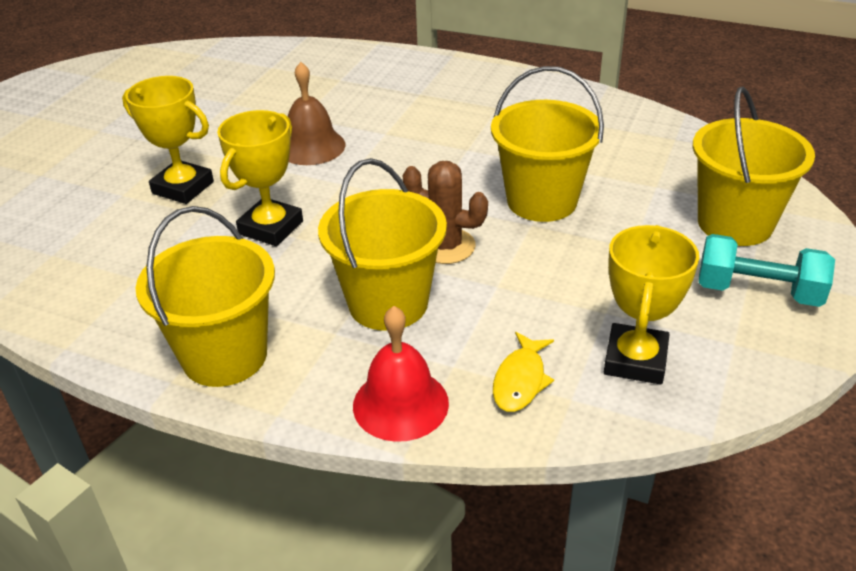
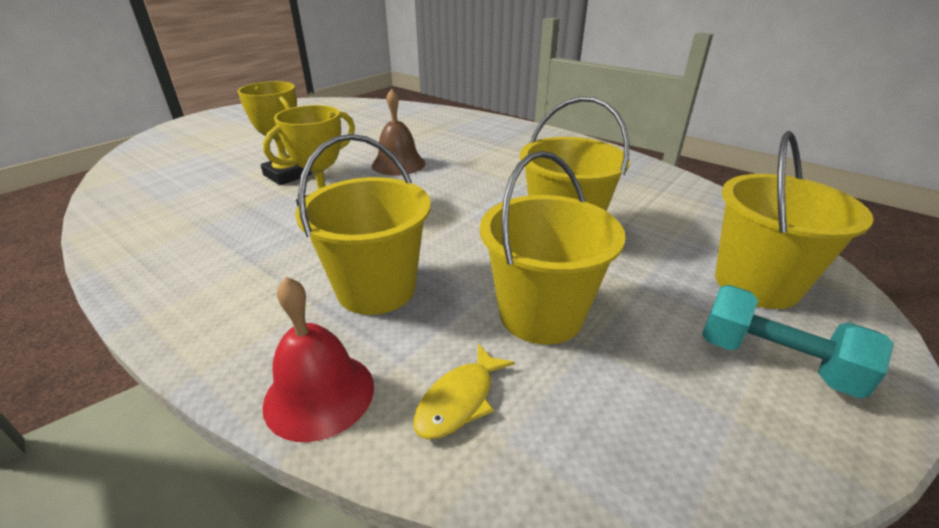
camera: 15 degrees right, 5 degrees down
(224, 356) = (204, 304): yellow bucket -> yellow bucket (541, 314)
(446, 246) = (458, 251): brown cactus -> none
(635, 360) = (602, 409): yellow trophy -> none

